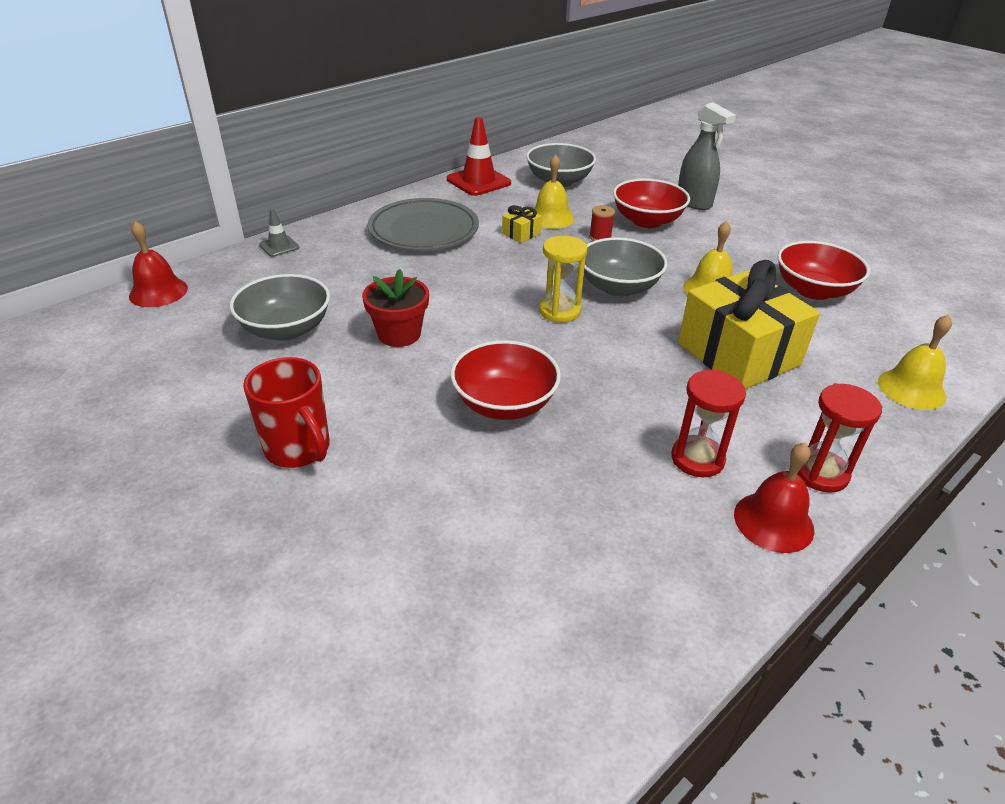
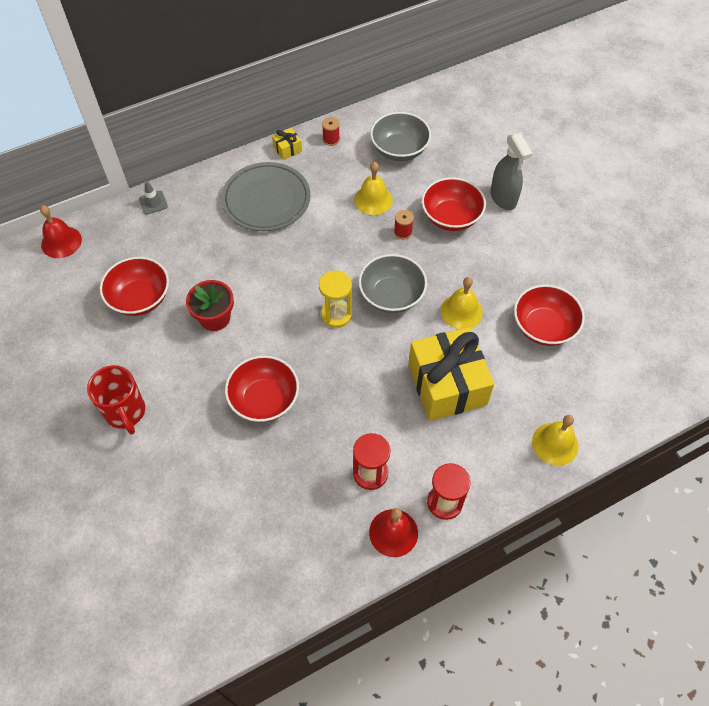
camera: 15 degrees right, 20 degrees up
(286, 329) = (140, 298): grey bowl -> red bowl
(478, 181) = (331, 139): red traffic cone -> red spool
(521, 234) = (341, 217): yellow gift -> yellow gift (287, 149)

